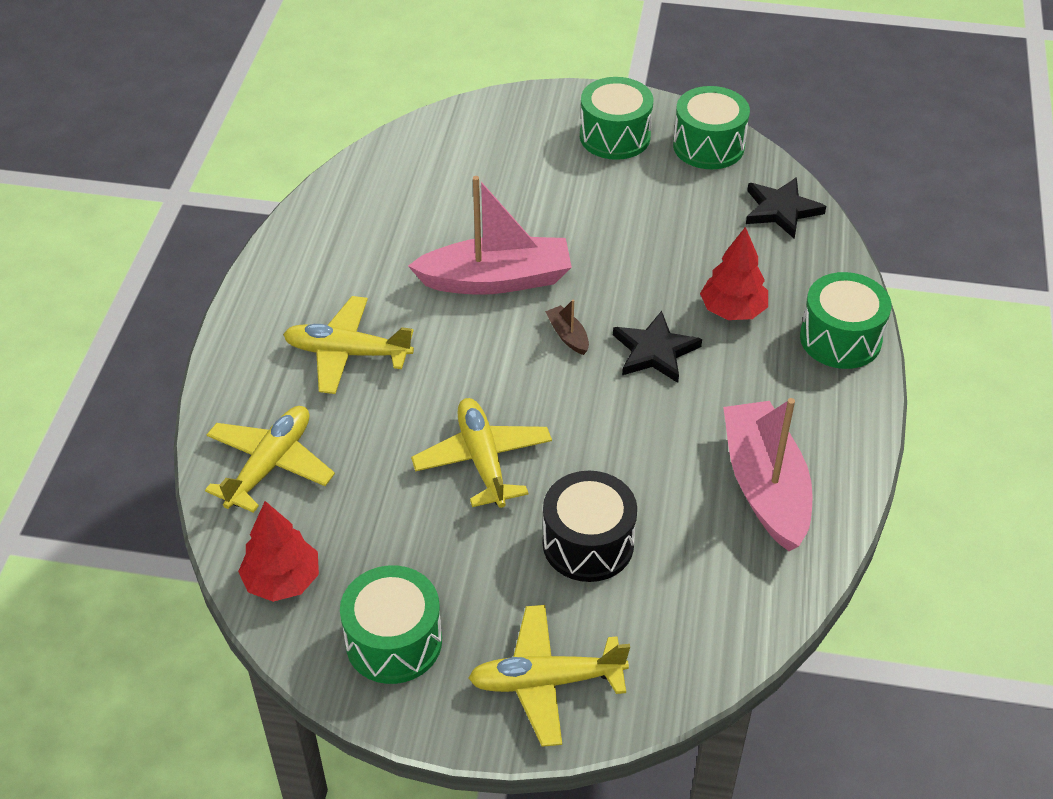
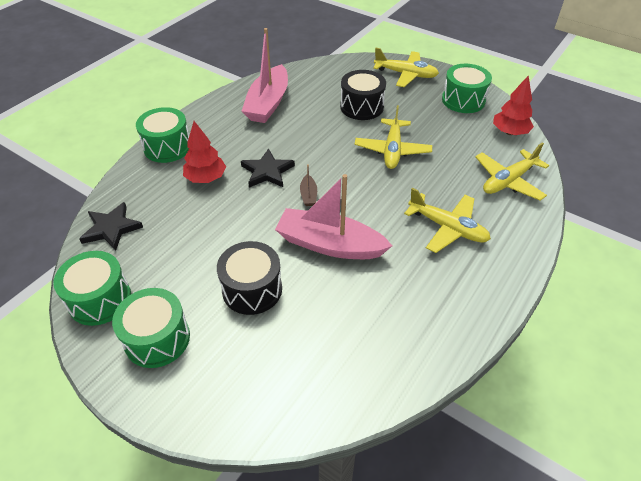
camera: 155 degrees left, 0 degrees up
(554, 204) = (252, 289): none -> black drum

